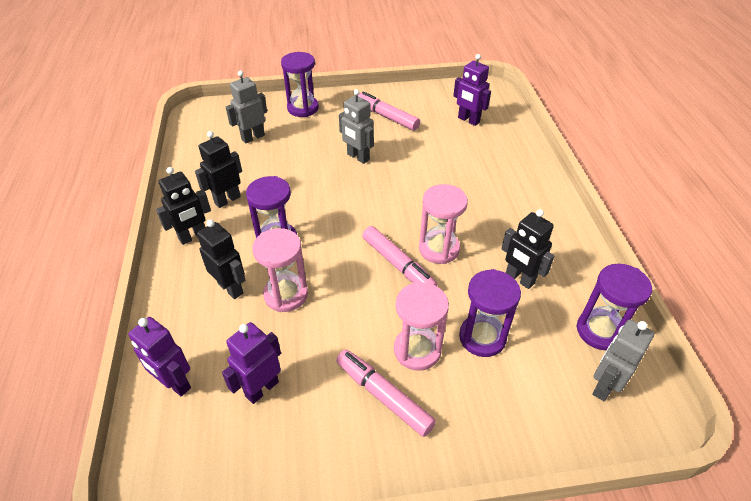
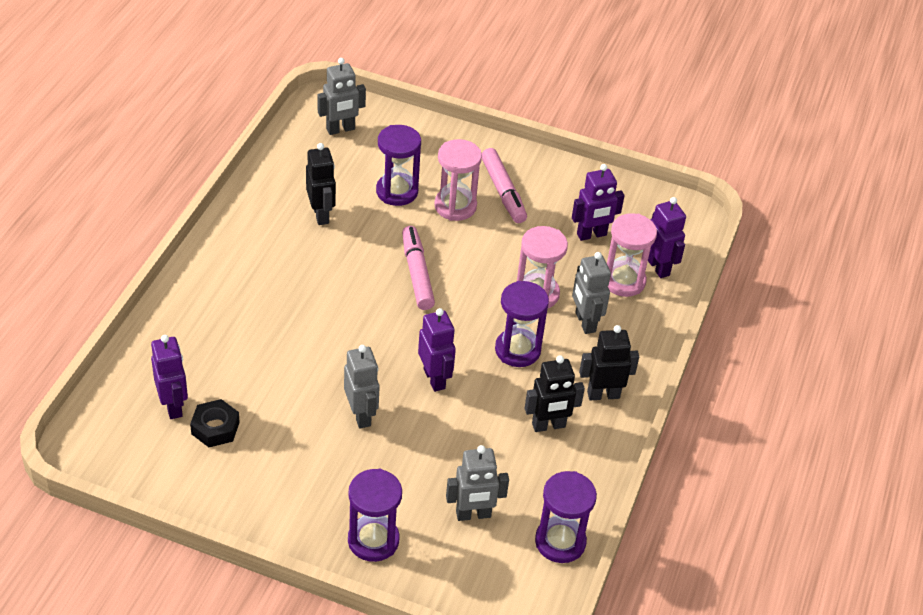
camera: 155 degrees left, 0 degrees up
(231, 288) = (585, 322): black robot -> grey robot
(326, 196) = (434, 379): none -> purple robot
(387, 117) = (271, 464): pink marker -> none
(434, 120) = (215, 428): none -> black nut
(439, 249) = (366, 270): pink hourglass -> pink hourglass (623, 281)
(599, 331) = (302, 155): purple hourglass -> purple hourglass (560, 542)

